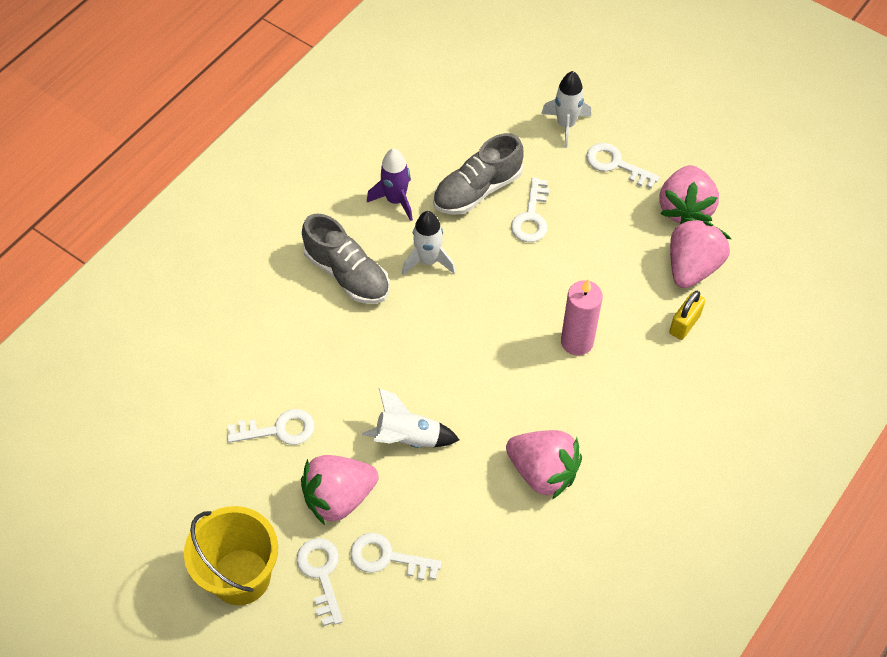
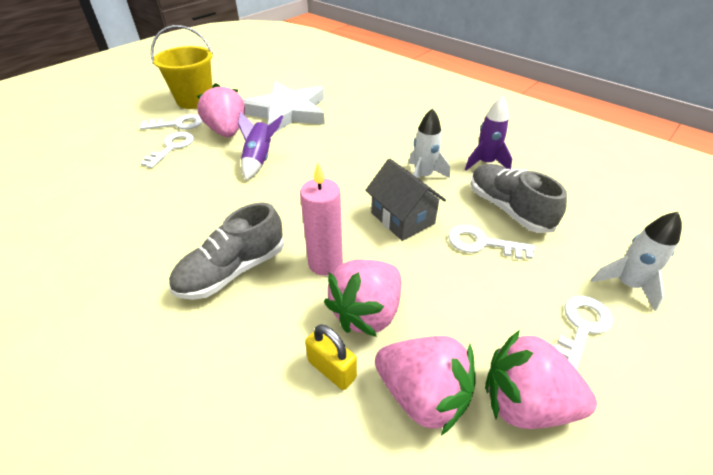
camera: 95 degrees right, 15 degrees down
(278, 429) = (287, 112): white key -> white star
(347, 274) = (409, 139): grey shoe -> grey shoe (232, 271)
(408, 438) = (259, 159): white rocket -> purple rocket
(504, 280) = (402, 218): none -> grey house
(543, 472) = (196, 226): pink strawberry -> pink strawberry (367, 312)

